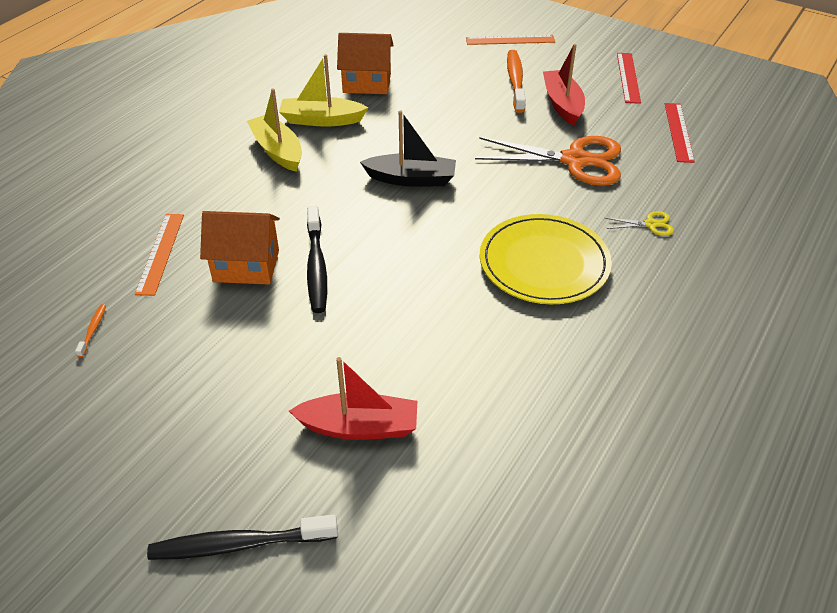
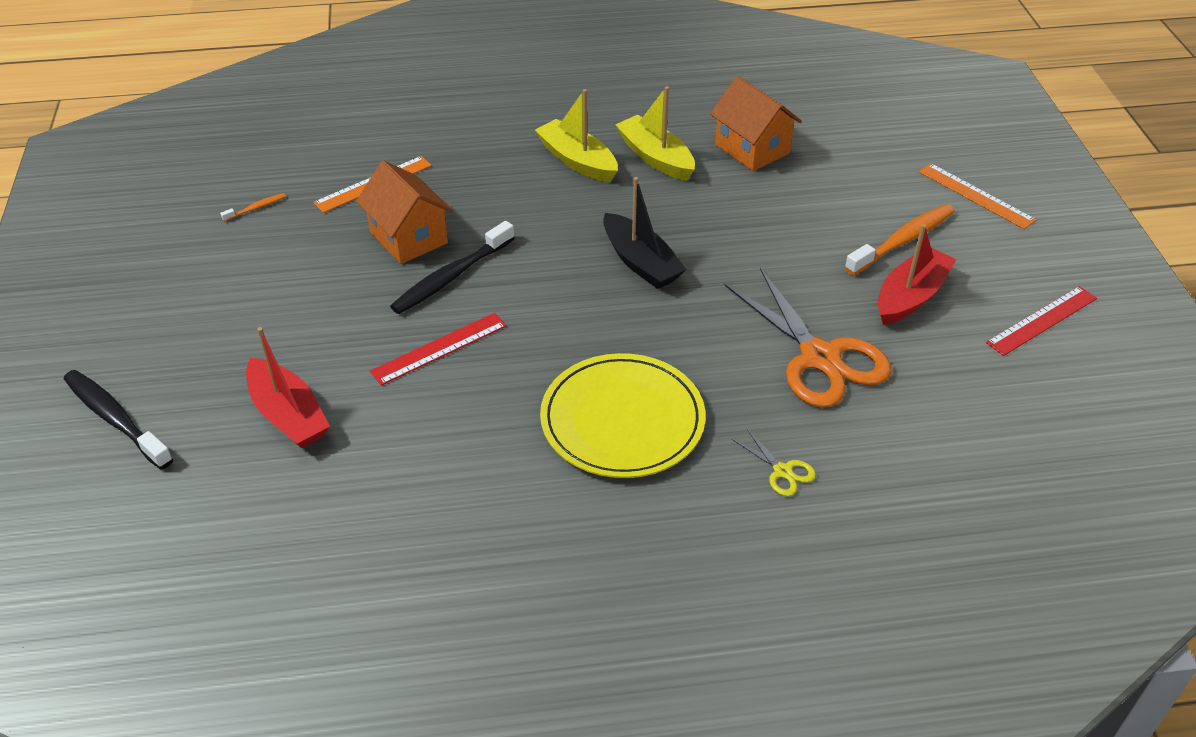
camera: 50 degrees right, 0 degrees up
(277, 151) = (577, 161): yellow boat -> yellow boat turned 60 degrees counterclockwise
(678, 132) = (990, 414): red ruler -> red ruler (439, 348)

